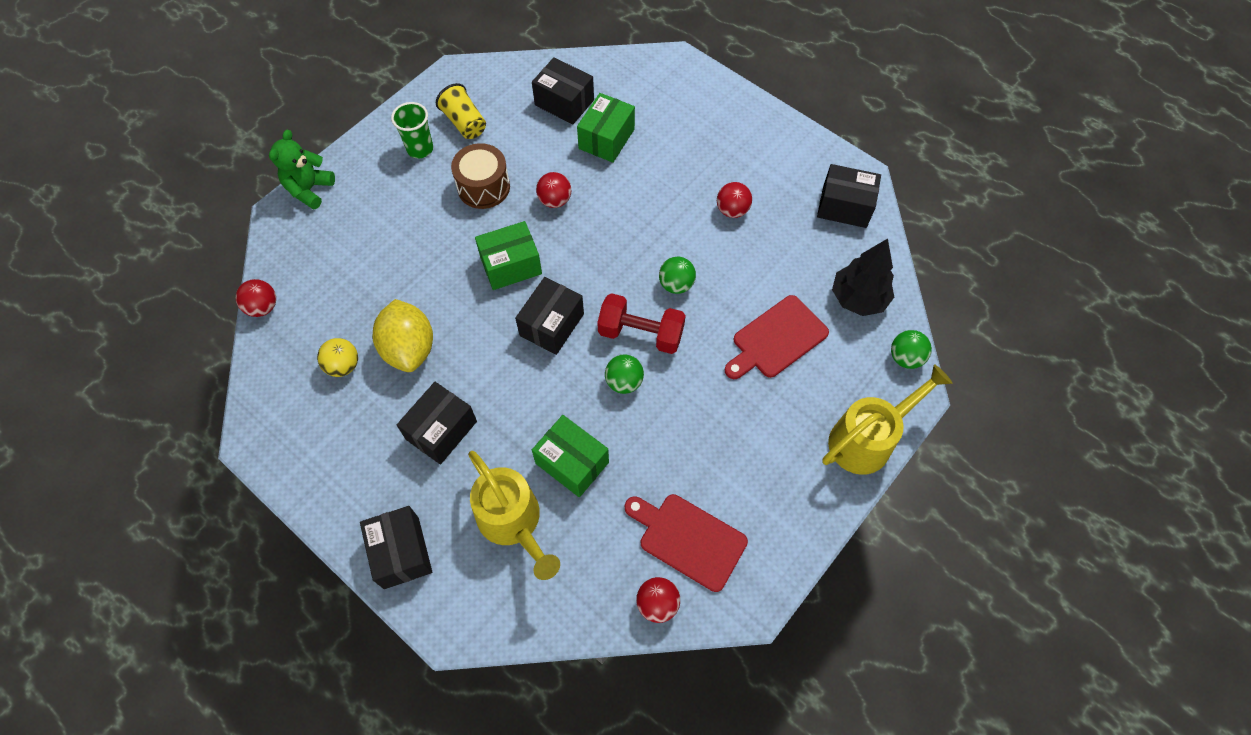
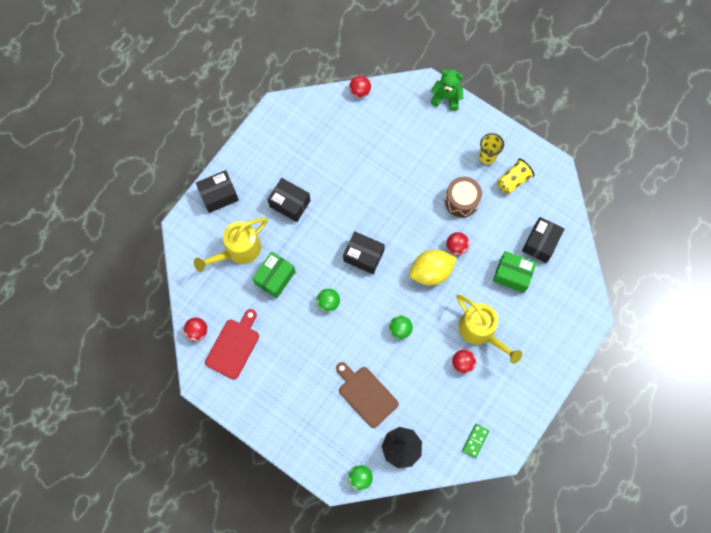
camera: 85 degrees right, 10 degrees up
(343, 365) = (326, 143): yellow ball -> none
(409, 348) = (340, 177): yellow lemon -> yellow lemon (431, 272)
(420, 149) = (487, 156): green cup -> yellow cup
(511, 265) = (403, 226): green box -> none
(641, 333) = (362, 310): red dumbbell -> none
(776, 339) = (366, 394): red cutting board -> brown cutting board
(844, 206) = (475, 441): black box -> green domino
(868, 439) = (302, 451): yellow watering can -> yellow watering can (481, 332)

